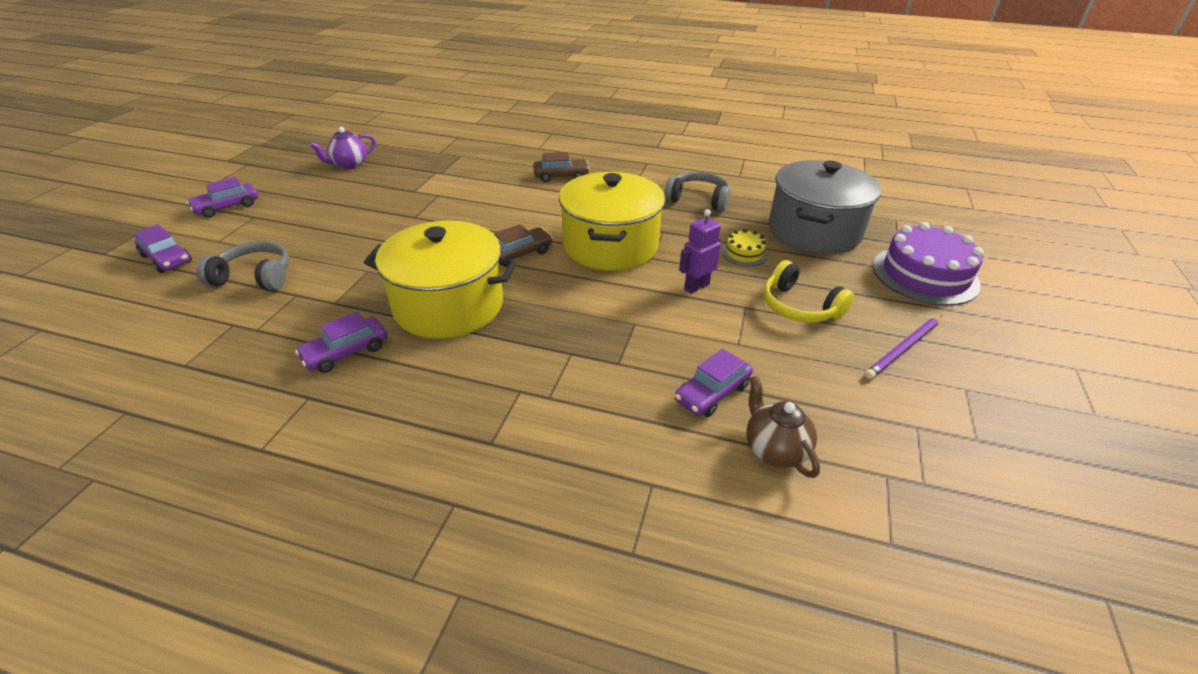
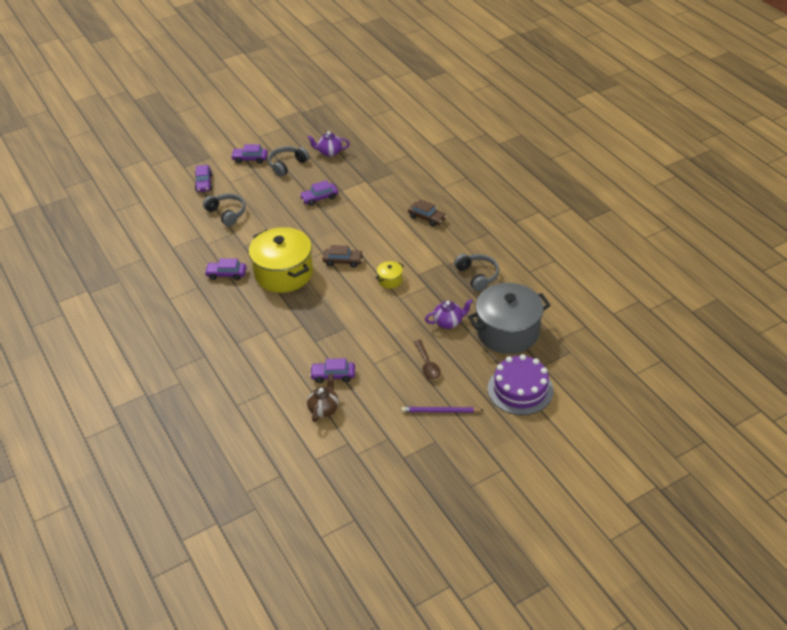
camera: 45 degrees right, 5 degrees up
(298, 194) = (287, 165): none -> grey headphones
(393, 207) = (319, 198): none -> purple car
(610, 246) = (390, 280): yellow pot -> yellow pot, size x0.41
(696, 287) = (397, 326): purple robot -> none
(744, 253) = (448, 322): yellow cake -> purple teapot
(799, 307) = (427, 365): yellow headphones -> brown spoon

